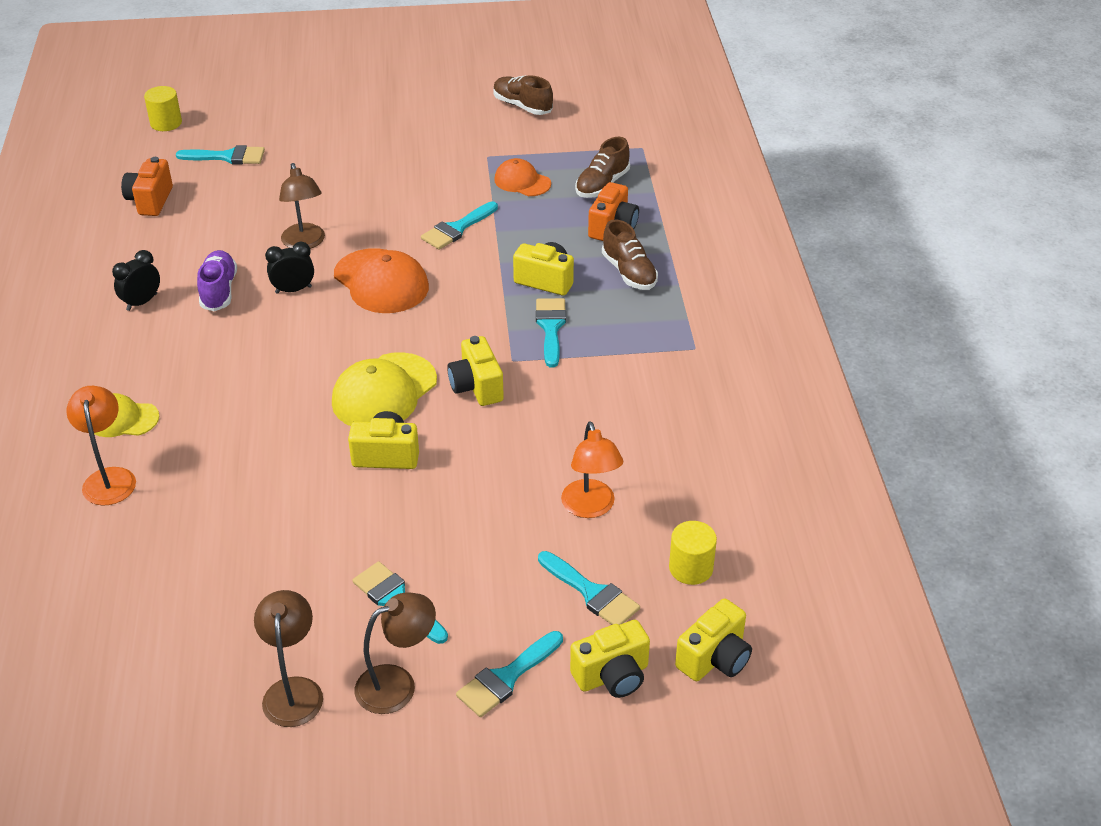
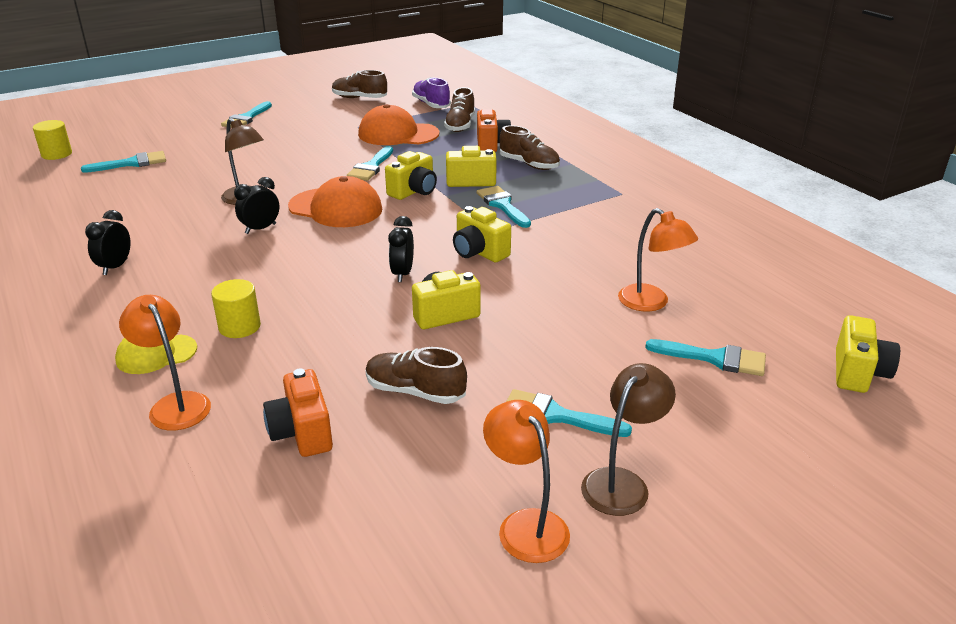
camera: 25 degrees left, 10 degrees down
(150, 201) = (75, 201): orange camera -> orange camera (302, 433)
(219, 290) = (189, 243): purple shoe -> purple shoe (431, 104)
(293, 690) = (525, 525): brown lamp -> orange lamp
(300, 533) = (415, 391): none -> brown shoe
(384, 392) = (402, 274): yellow cap -> black clock
(506, 677) = (713, 442): turquoise brush -> turquoise brush (246, 118)
(522, 181) = (398, 134): orange cap -> orange cap, size x1.65
(612, 676) = (797, 411): yellow camera -> yellow camera (414, 191)
(691, 568) = (770, 319): yellow cylinder -> yellow cylinder (239, 327)

